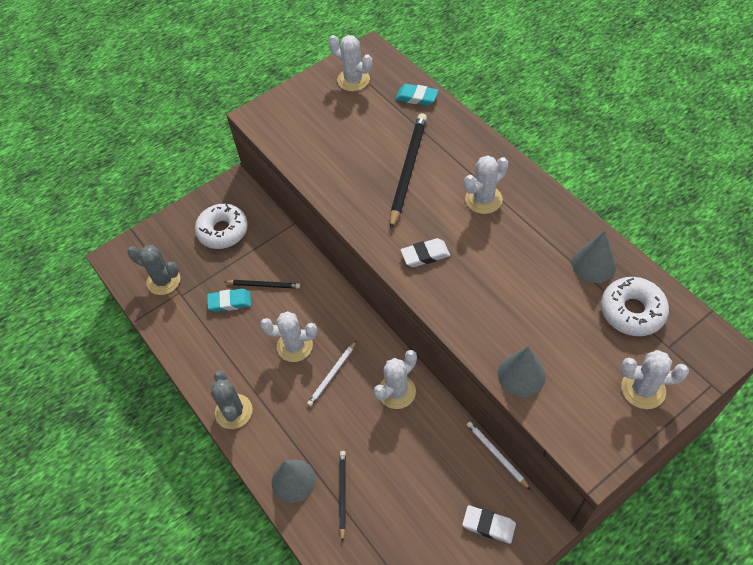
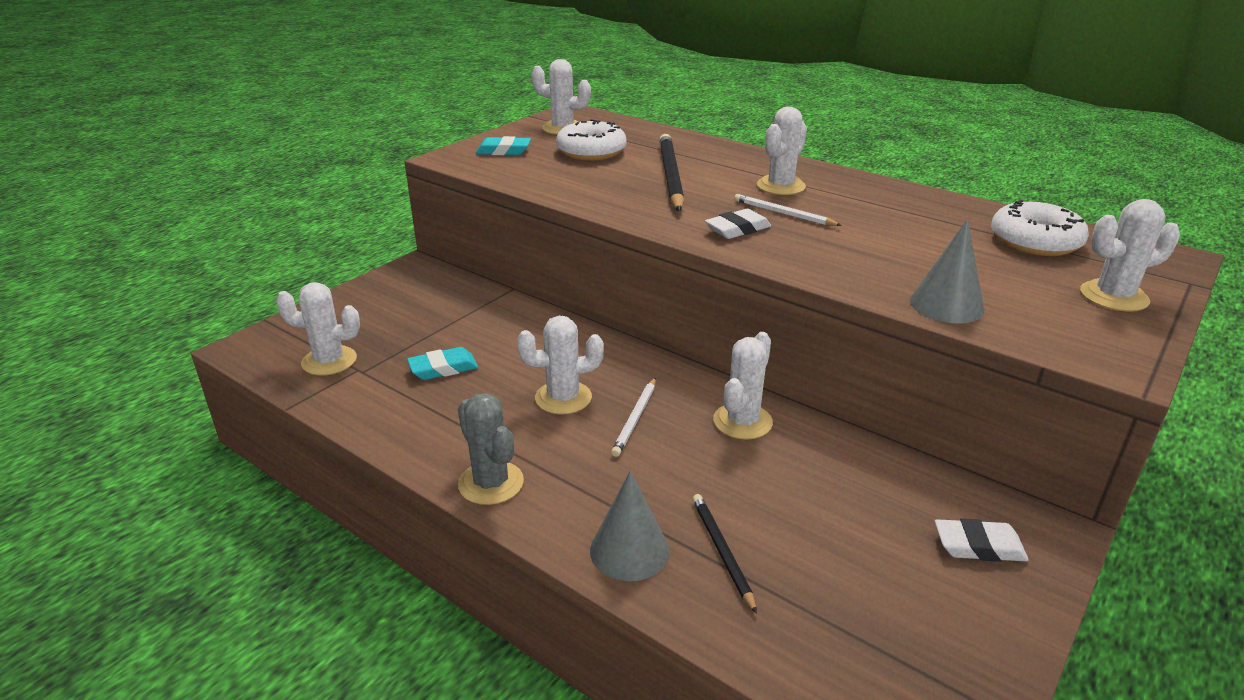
camera: 20 degrees left, 25 degrees down
(163, 281) = (329, 361): grey cactus -> white cactus
(223, 231) = (410, 306): white donut -> white donut (591, 151)
(264, 285) = (490, 346): black pencil -> none
(416, 97) = (648, 133): turquoise eraser -> turquoise eraser (503, 151)
(496, 455) = (931, 464): white pencil -> white pencil (783, 214)
(594, 264) = (954, 215): grey cone -> none

